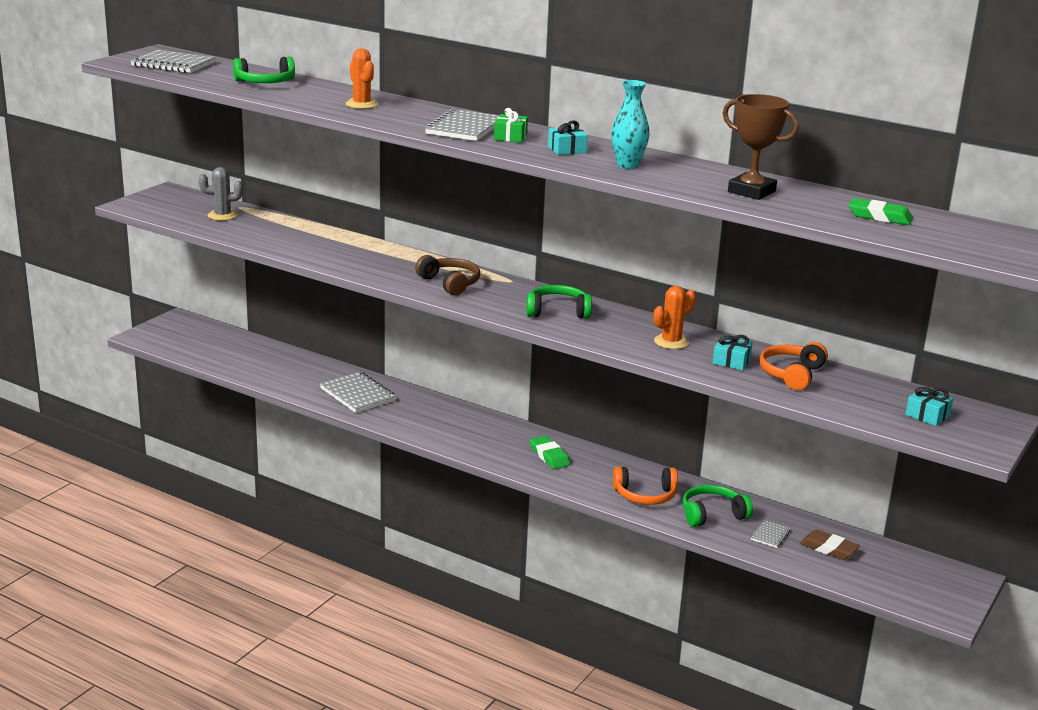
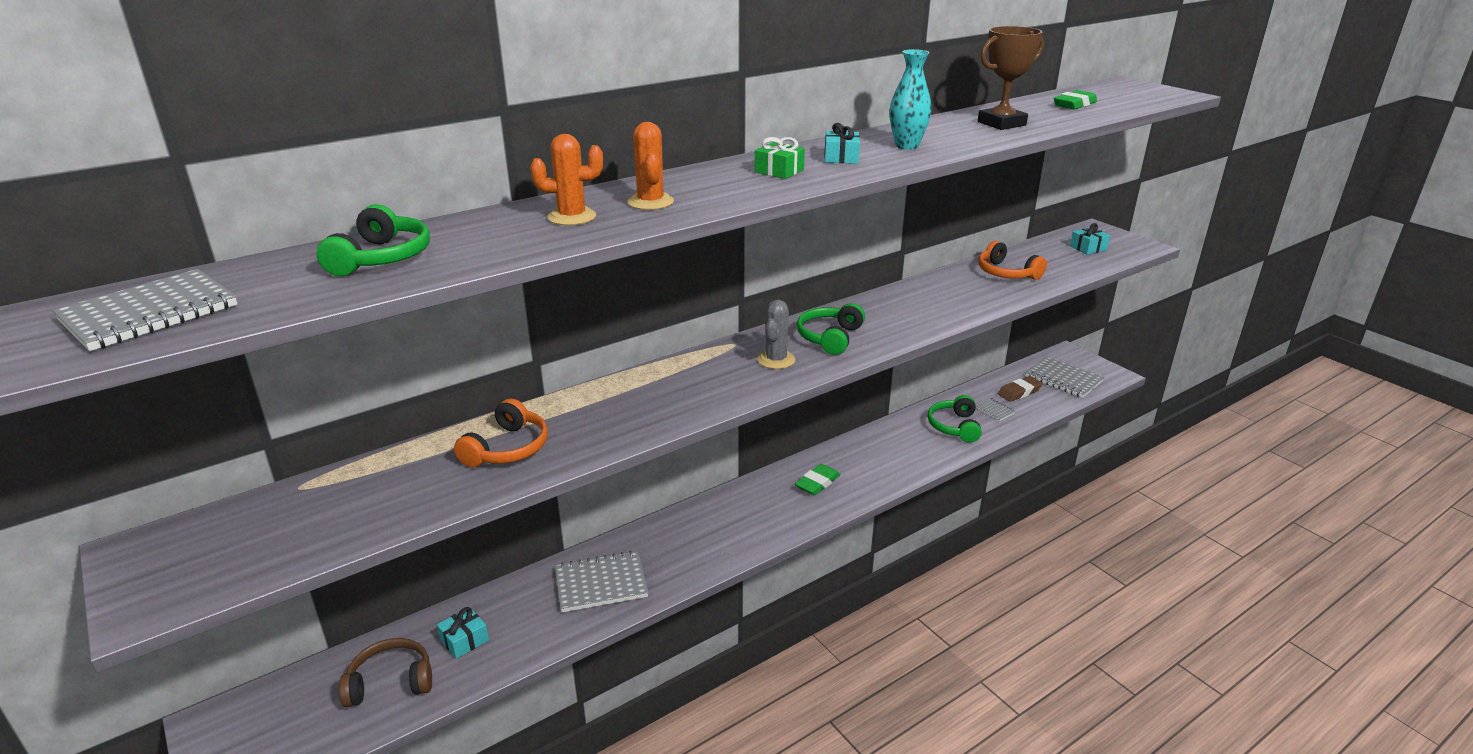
camera: 65 degrees left, 5 degrees up
(222, 215) = (318, 510): grey cactus -> grey cactus (776, 360)
(450, 283) = (717, 379): brown headphones -> brown headphones (391, 682)
(464, 128) = (728, 184): grey notebook -> grey notebook (1063, 379)
(549, 456) = (817, 483): green eraser -> green eraser turned 45 degrees counterclockwise
(645, 495) = (912, 450): orange headphones -> orange headphones (507, 448)
(671, 342) = (925, 303): orange cactus -> orange cactus (650, 202)
(731, 361) = (974, 289): turquoise gift -> turquoise gift (464, 640)

